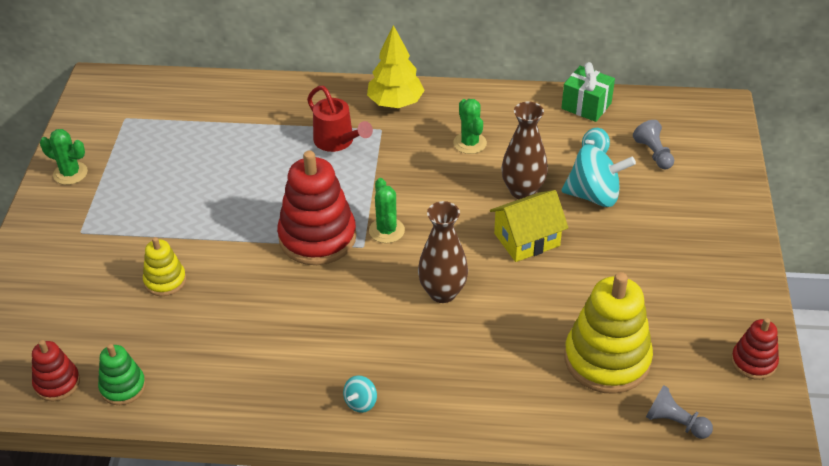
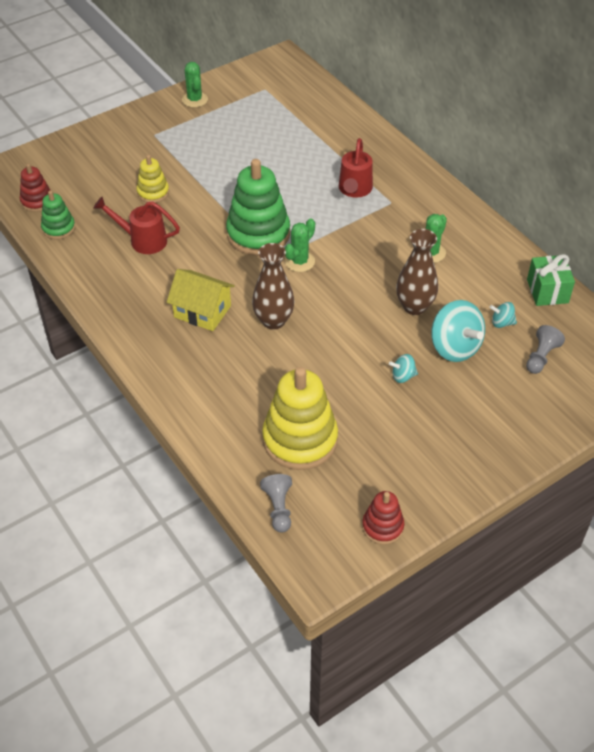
camera: 50 degrees right, 5 degrees up
(225, 327) = (143, 240): none -> red watering can
(317, 237) = (258, 234): red stacking toy -> green stacking toy
(361, 403) = (143, 336): turquoise spinning top -> turquoise spinning top (403, 376)
(395, 103) = (425, 193): yellow tree -> none
(527, 239) = (369, 335): yellow house -> yellow house (202, 311)

